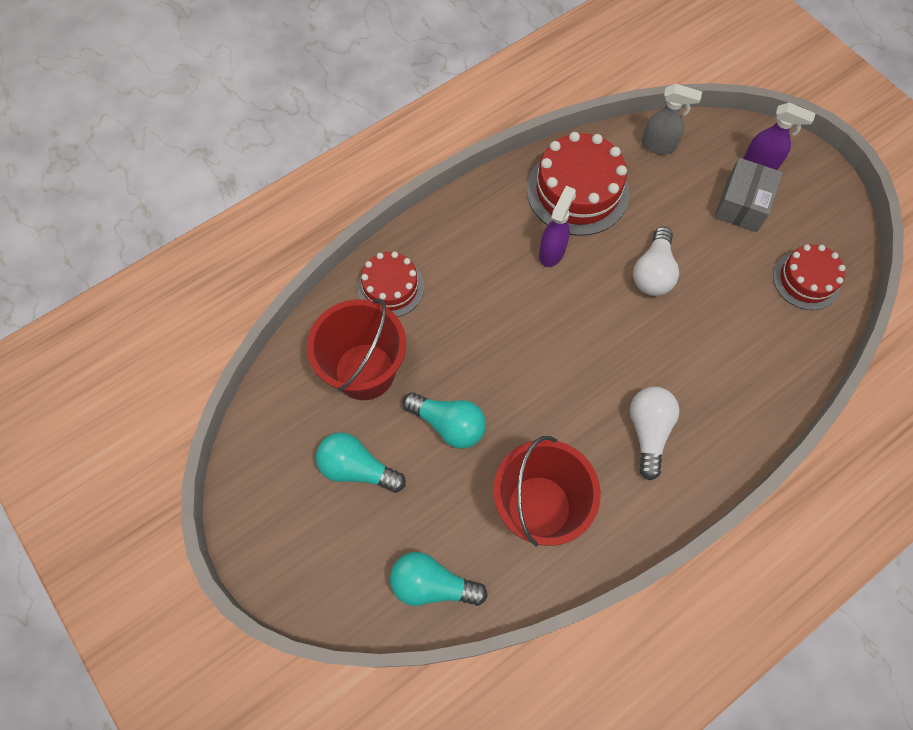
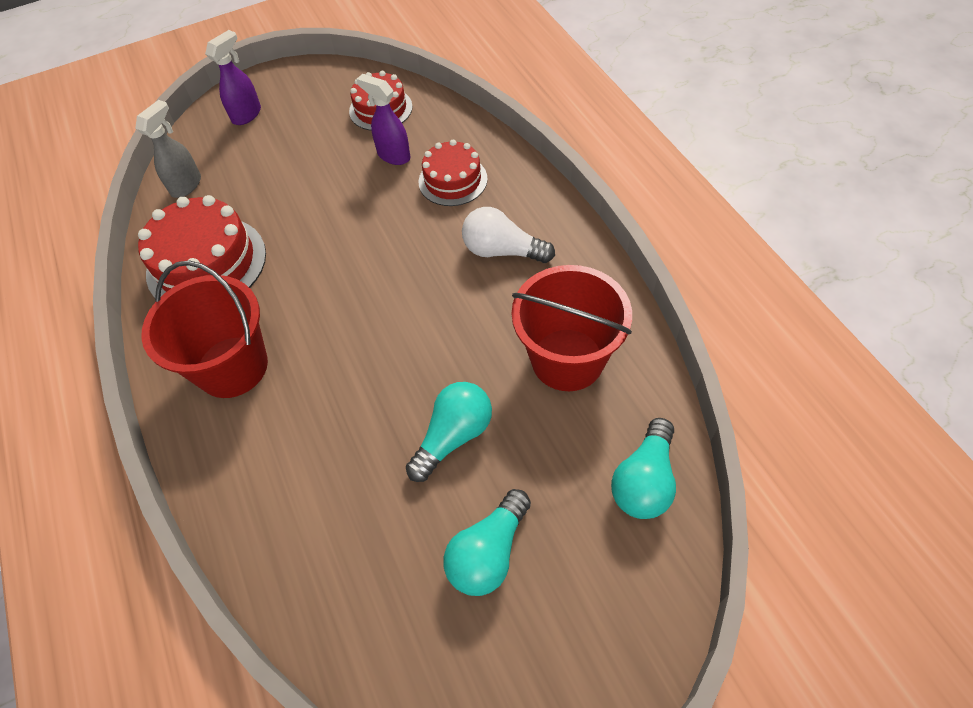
camera: 75 degrees left, 10 degrees down
(365, 371) = (358, 528): red bucket -> red bucket (232, 367)
(390, 287) = (250, 480): red cake -> red cake (453, 180)
(552, 252) = (271, 299): purple spray bottle -> purple spray bottle (393, 155)
(653, 272) = (330, 216): white light bulb -> none
(742, 204) = (284, 136): grey box -> none

